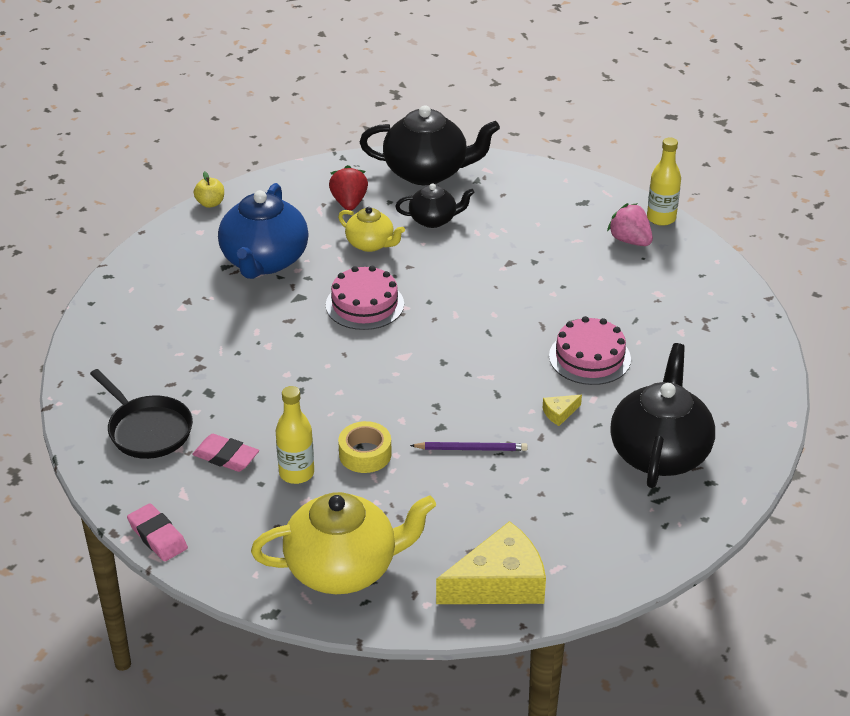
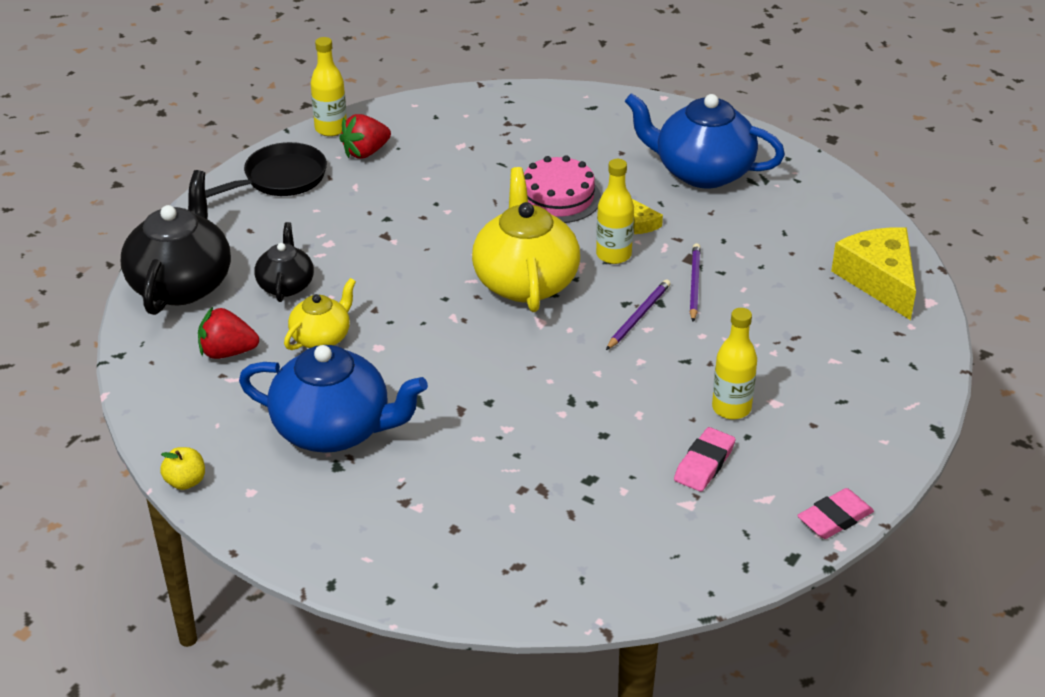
camera: 85 degrees left, 0 degrees up
(147, 430) = (656, 532): black pan -> black pan (280, 178)
(343, 568) = (869, 378): yellow teapot -> yellow teapot (525, 281)
(364, 304) = (441, 347): pink cake -> none
(365, 454) = (701, 357): yellow tape -> none
(418, 414) = (638, 316): none -> purple pencil
(507, 396) = (613, 255): none -> yellow bottle
(630, 240) = (365, 152): pink strawberry -> red strawberry
(659, 453) = (702, 172): black teapot -> blue teapot

